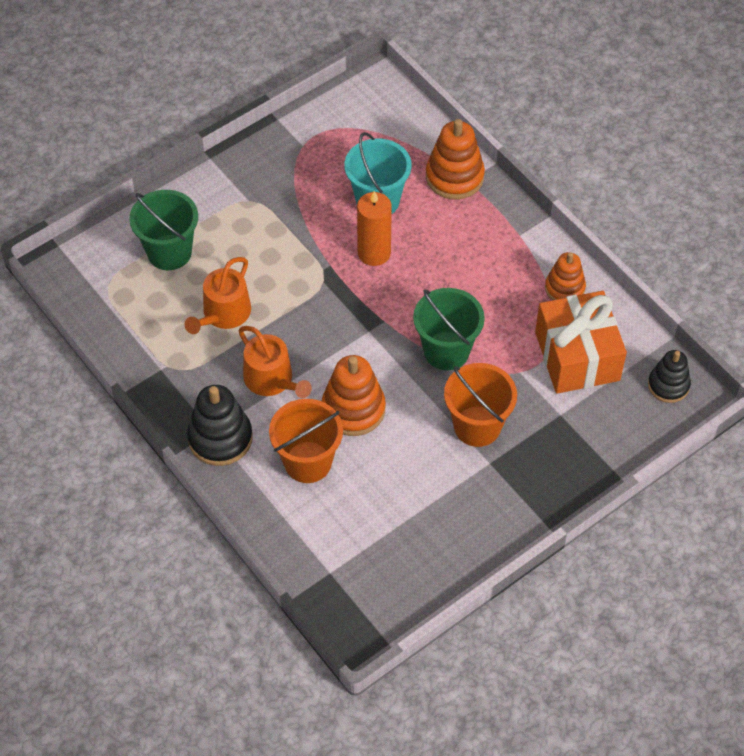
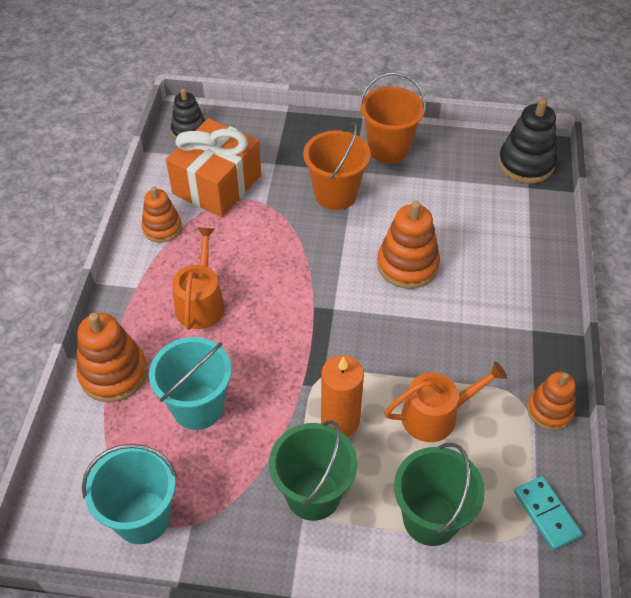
camera: 135 degrees left, 5 degrees down
(101, 308) = (546, 514): none -> turquoise domino
(150, 377) = (549, 410): none -> orange stacking toy
(220, 438) = (530, 319): black stacking toy -> black stacking toy (525, 164)
(272, 380) = (448, 330): orange watering can -> orange watering can (201, 302)
(308, 462) = (478, 256): orange bucket -> orange bucket (388, 149)
(334, 128) = (142, 517): none -> turquoise bucket
(374, 253) = (256, 364): orange candle -> orange candle (340, 421)
(446, 351) = (296, 252): green bucket -> green bucket (313, 494)

